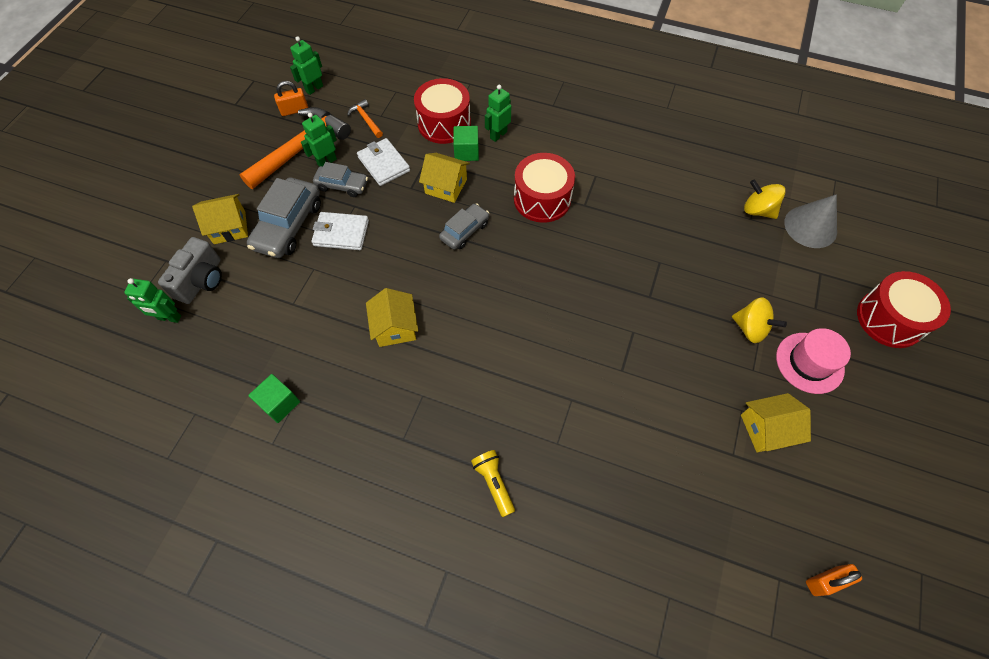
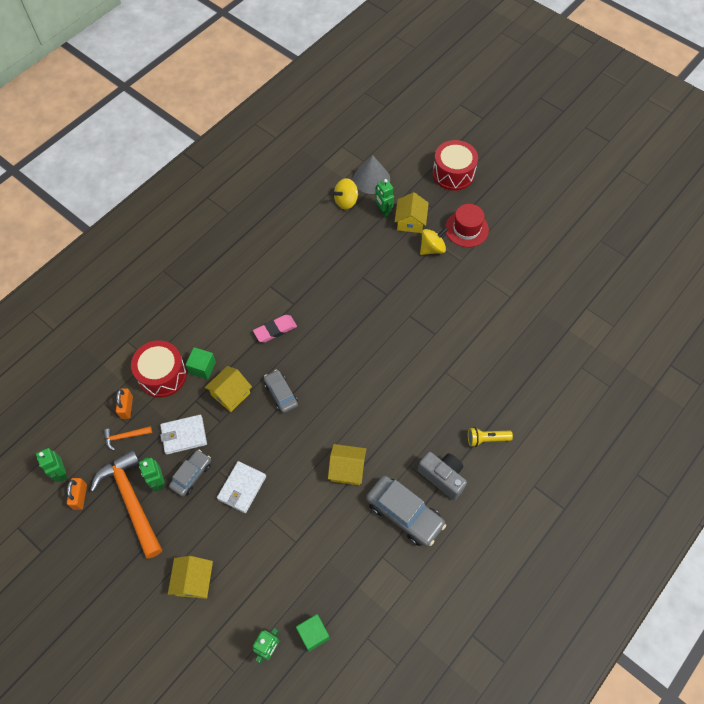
camera: 70 degrees left, 0 degrees up
(202, 280) = (241, 614): grey camera -> grey camera (442, 477)
(279, 403) = (381, 569): green cube -> green cube (313, 634)
(289, 226) = (215, 529): grey car -> grey car (404, 513)
(498, 135) = (196, 338): green robot -> green robot (383, 211)
(542, 199) = (275, 330): red drum -> pink eraser
(766, 429) = (500, 272): yellow house -> yellow house (410, 221)
(809, 363) = (466, 229): pink hat -> red hat
(825, 581) = (592, 286): orange padlock -> orange padlock (127, 407)

